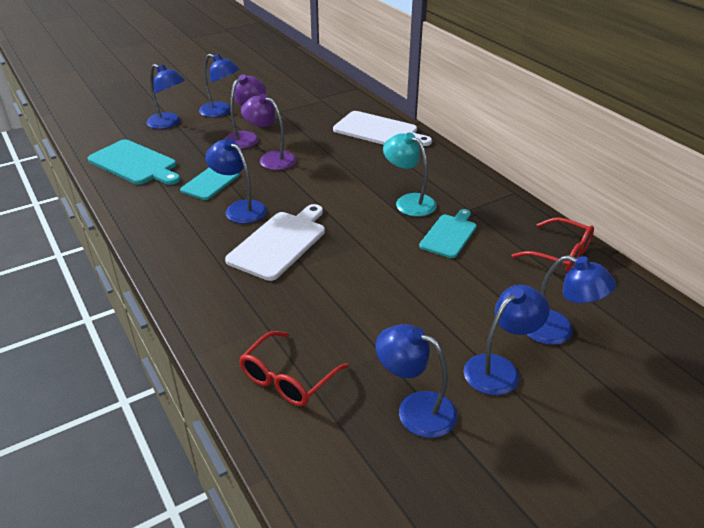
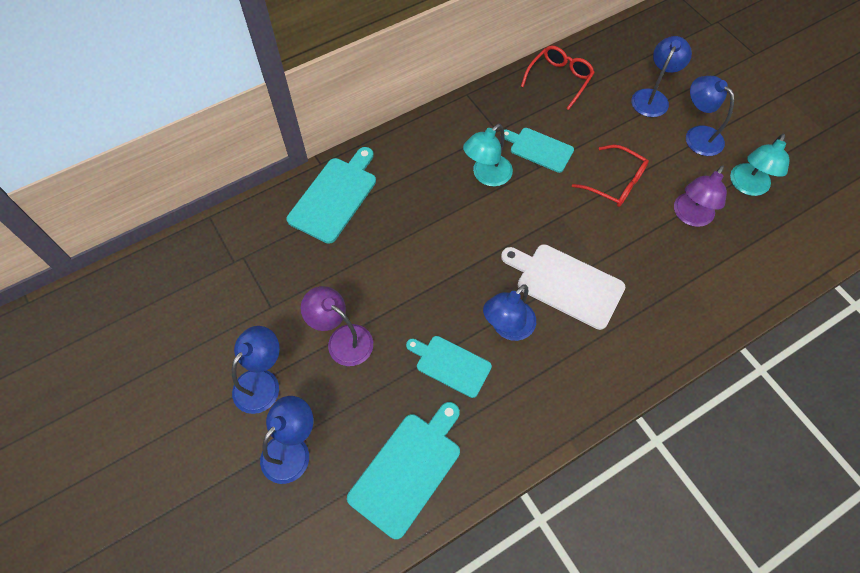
camera: 90 degrees left, 25 degrees up
(271, 158) = (398, 306): purple lamp -> purple lamp (690, 216)
(287, 379) = (738, 265): red glasses -> red glasses (615, 183)
(378, 131) = (335, 196): white cutting board -> turquoise cutting board
(415, 409) = (747, 186): blue lamp -> turquoise lamp

